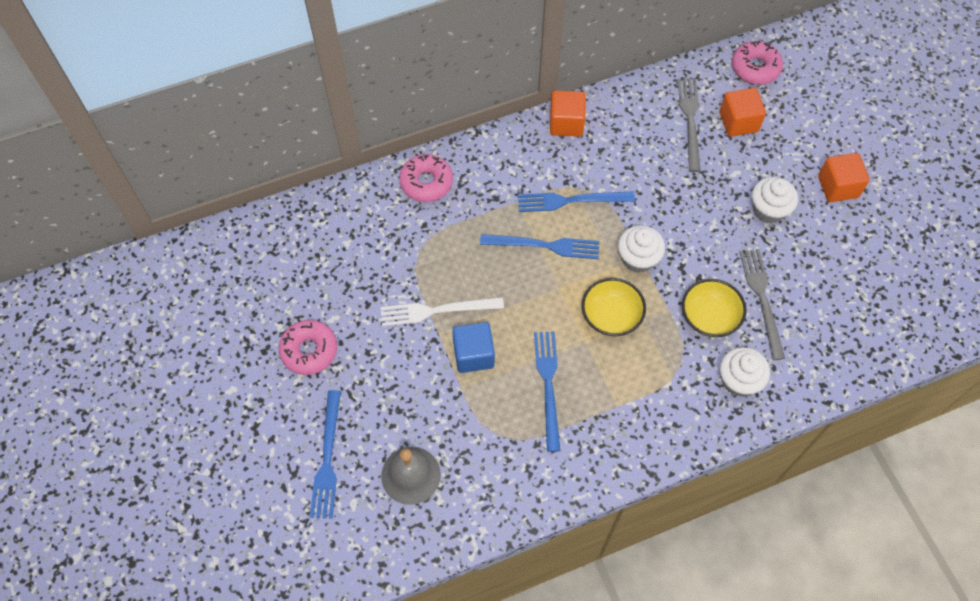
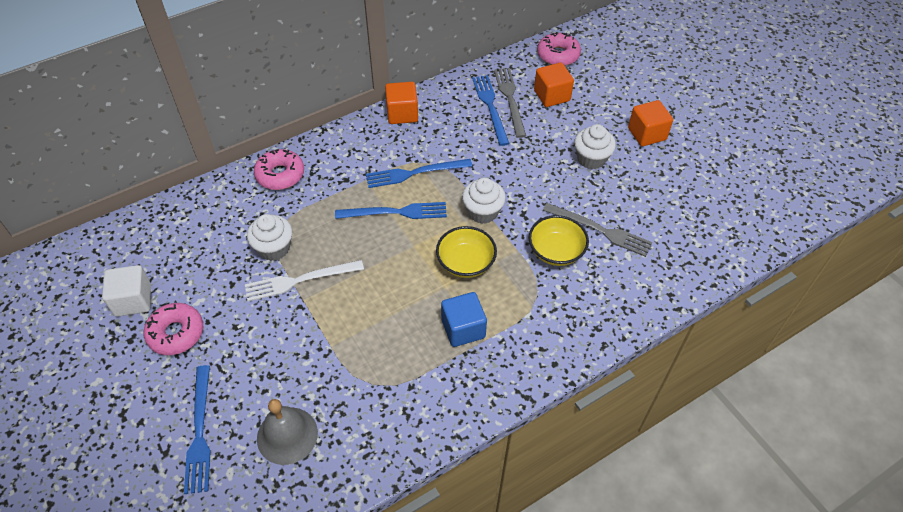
camera: 10 degrees left, 10 degrees down
(268, 308) = (133, 300): none -> white cube
(473, 354) = (339, 314): blue cube -> blue cube (463, 328)
(548, 385) = (415, 331): blue fork -> blue fork (490, 107)
(738, 380) = (593, 301): white cupcake -> white cupcake (274, 248)
(762, 299) = (600, 230): grey fork -> grey fork turned 135 degrees clockwise

